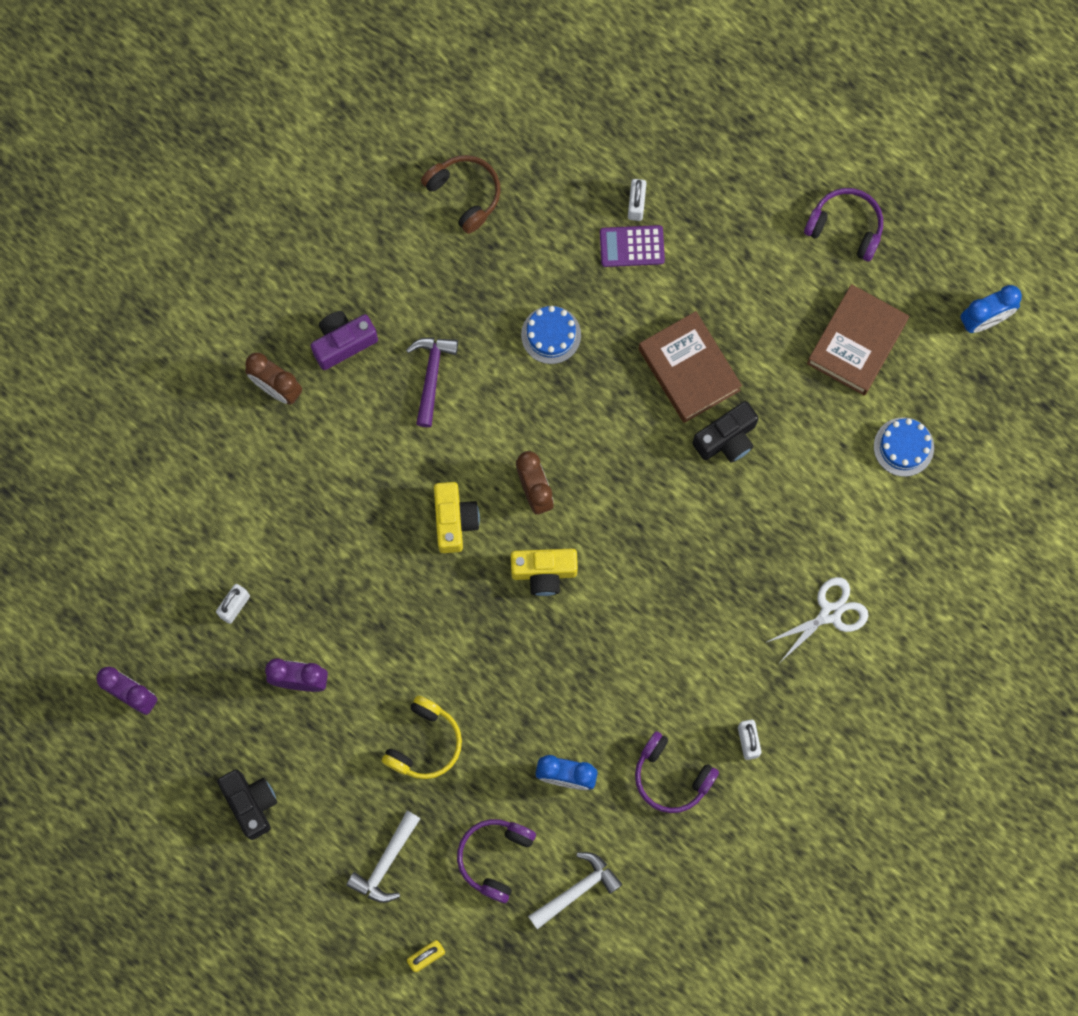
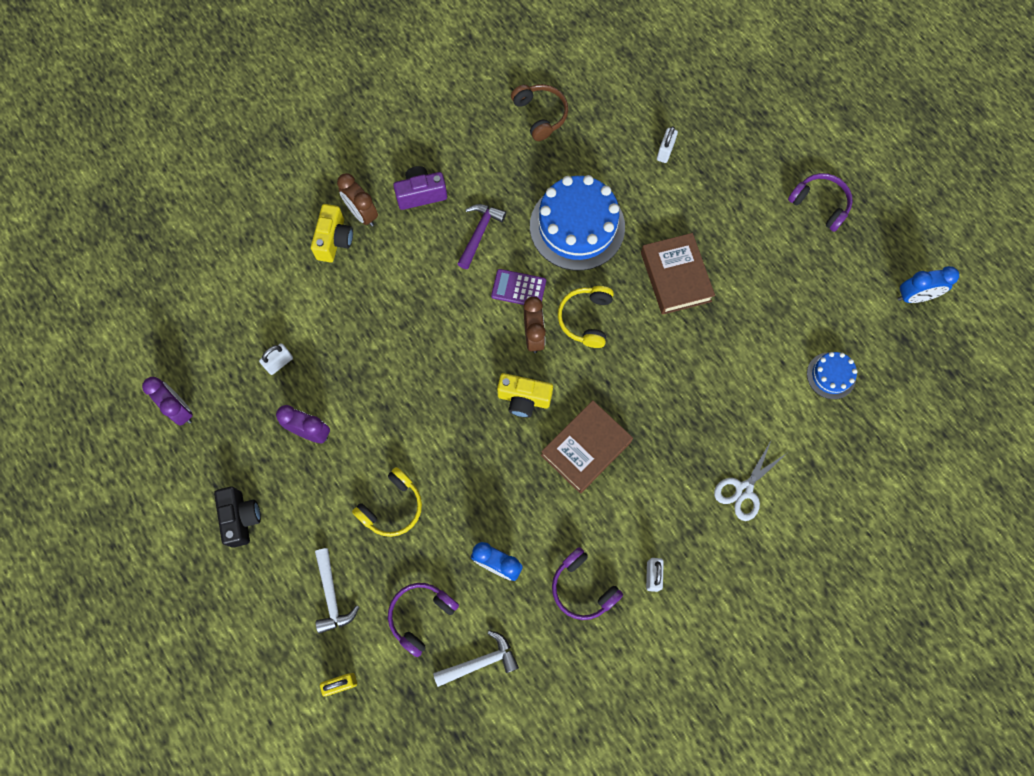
camera: 15 degrees right, 5 degrees down
(385, 863) = (332, 596): white hammer -> white hammer turned 60 degrees counterclockwise
(454, 520) = (465, 342): yellow camera -> yellow camera (334, 240)
(551, 335) = (577, 226): blue cake -> blue cake, size x2.05
(592, 452) = (585, 319): none -> yellow headphones
(632, 246) = (654, 179): purple calculator -> purple calculator (518, 288)
(727, 439) = (692, 335): black camera -> none
(830, 613) = (743, 490): white scissors -> white scissors turned 150 degrees clockwise
(856, 342) = (810, 289): brown book -> brown book (586, 448)

